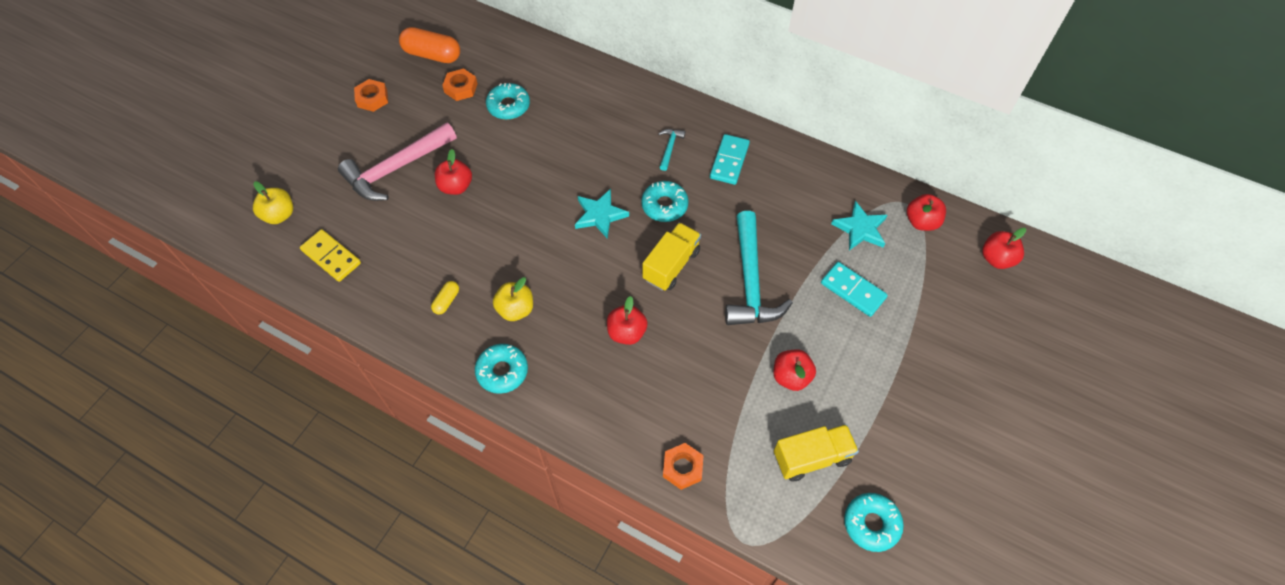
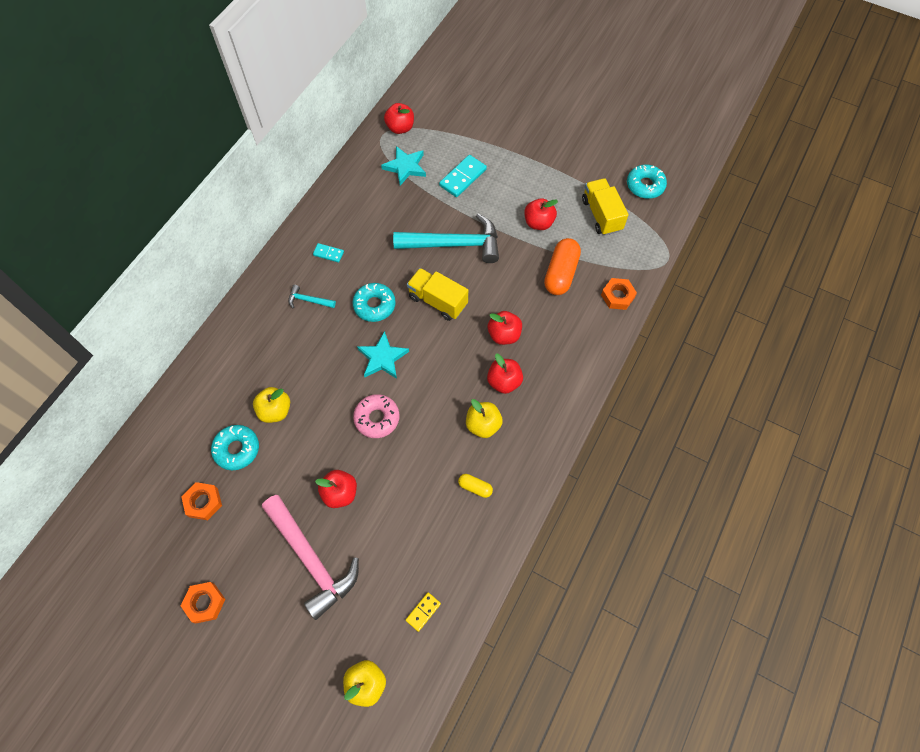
camera: 90 degrees left, 5 degrees up
(331, 257) = (423, 612): yellow domino -> yellow domino, size x0.57
(432, 55) = (146, 541): orange capsule -> orange capsule (561, 273)
(502, 371) = (545, 432): turquoise donut -> none
(531, 213) = (377, 418): none -> pink donut
(545, 131) = (275, 411): none -> yellow apple
(729, 161) = (328, 253): turquoise domino -> turquoise domino, size x0.57
(996, 259) = (435, 88): red apple -> red apple (504, 382)

